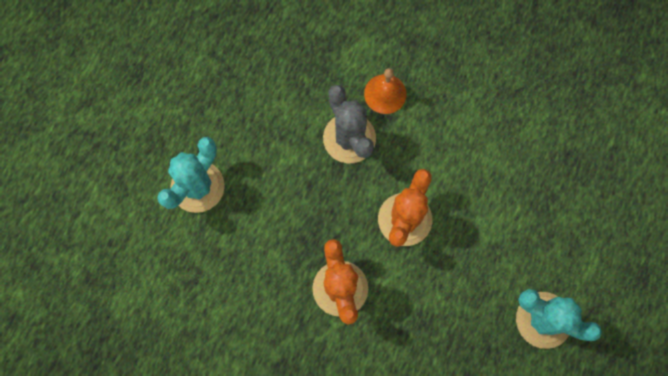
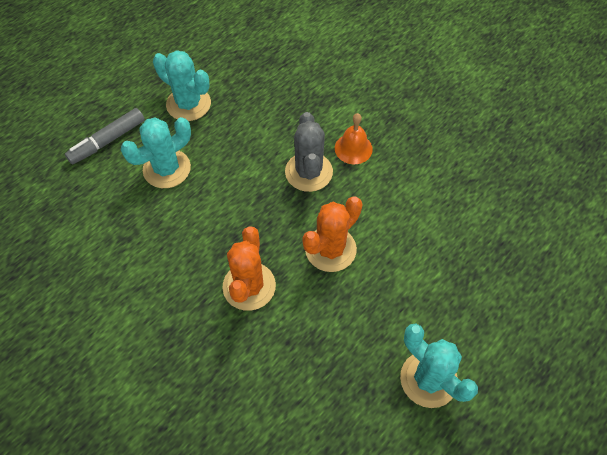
camera: 20 degrees right, 15 degrees down
(116, 175) = (107, 141): none -> grey marker
(185, 98) = (188, 104): none -> turquoise cactus

